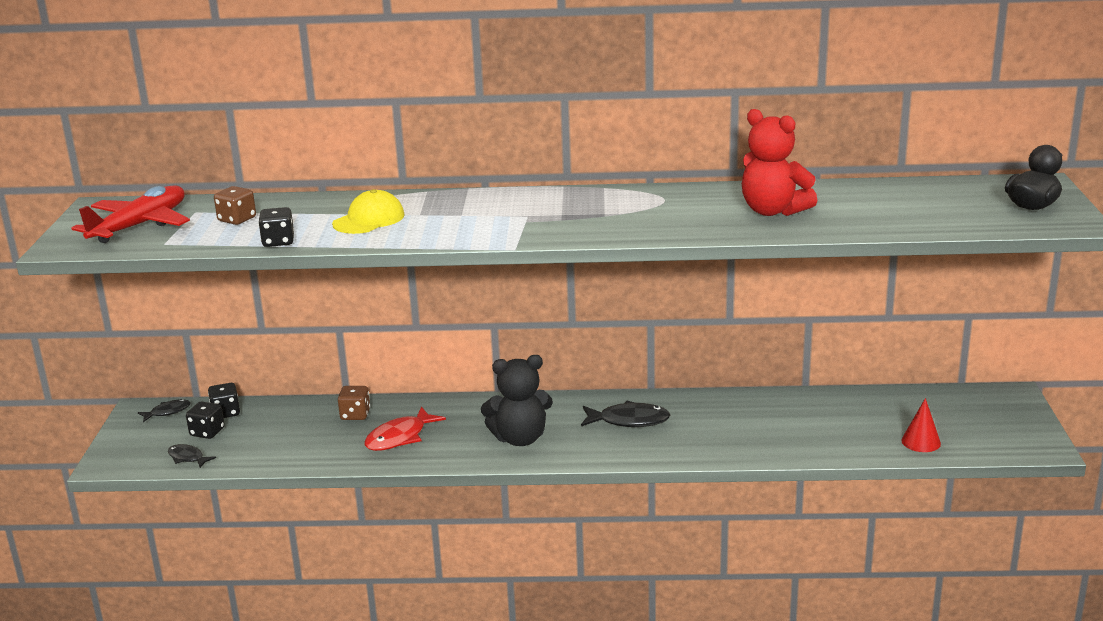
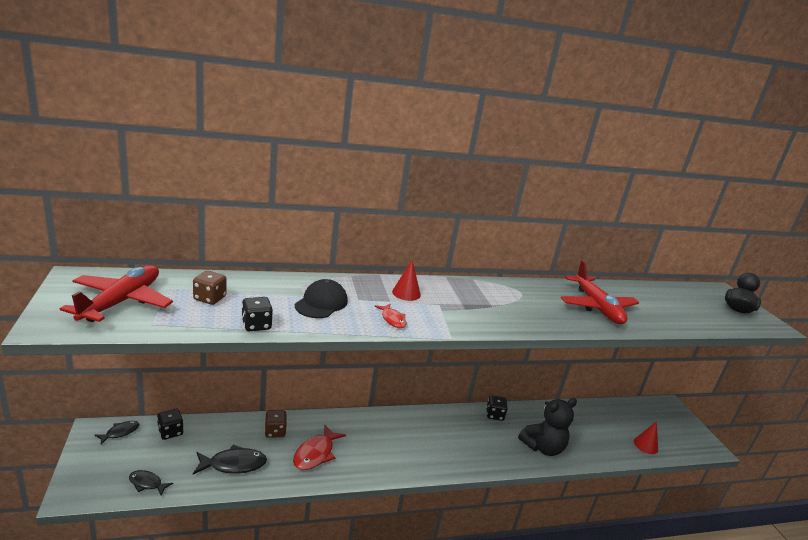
camera: 20 degrees left, 0 degrees up
(207, 432) = (159, 453): black dice -> black dice (494, 415)
(369, 220) = (321, 303): yellow cap -> black cap
(450, 232) = (392, 319): none -> red fish
(490, 206) = (406, 293): none -> red cone
(520, 438) = (402, 451): black teddy bear -> black teddy bear (543, 447)
(629, 421) = (468, 432): black fish -> black fish (234, 464)
(773, 211) = (596, 307): red teddy bear -> red plane

